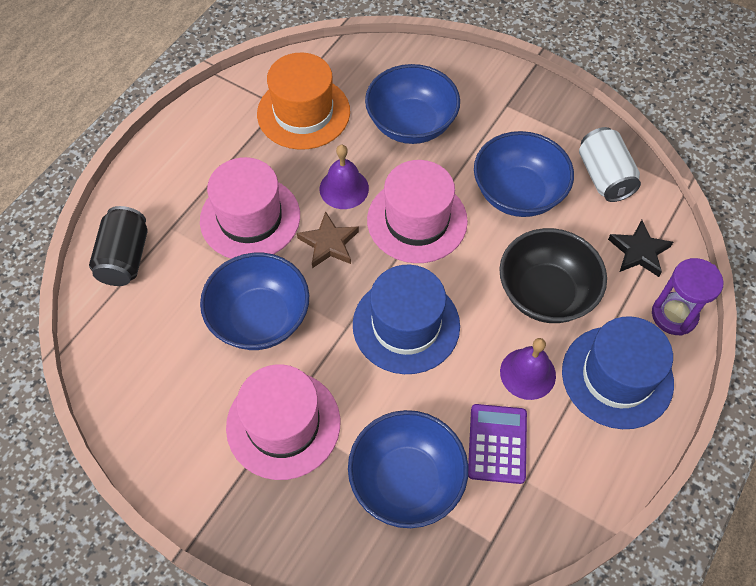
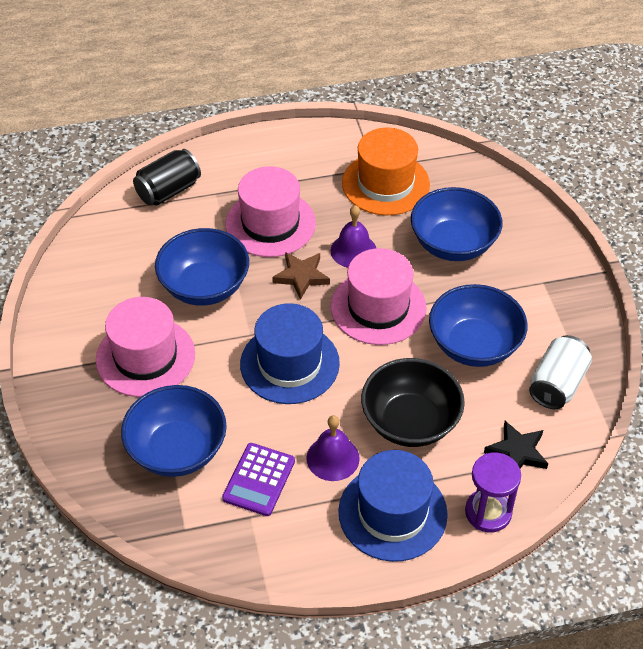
camera: 45 degrees right, 10 degrees down
(497, 444) = (259, 480): purple calculator -> purple calculator turned 150 degrees clockwise

